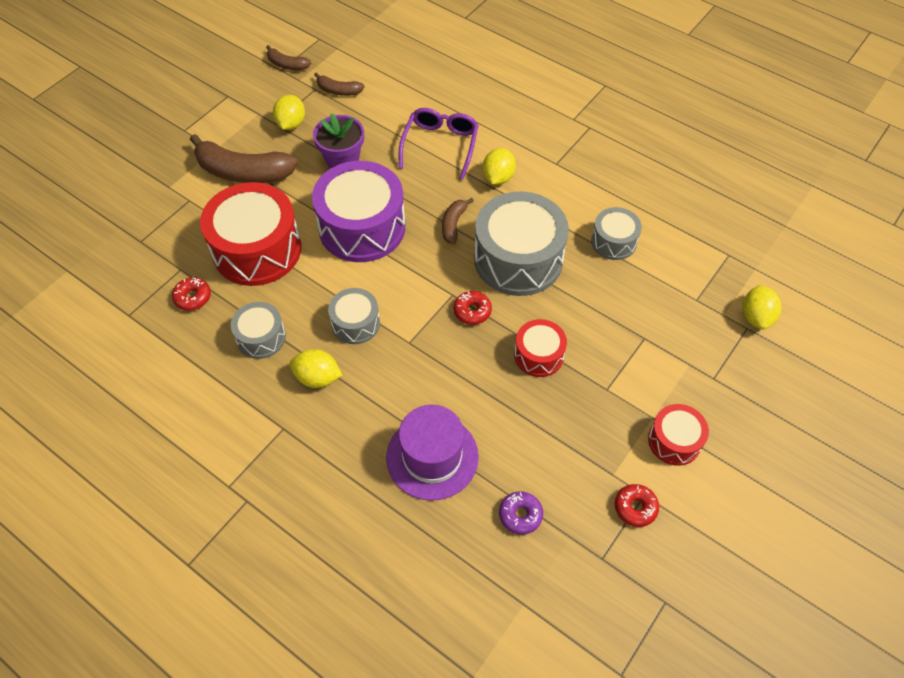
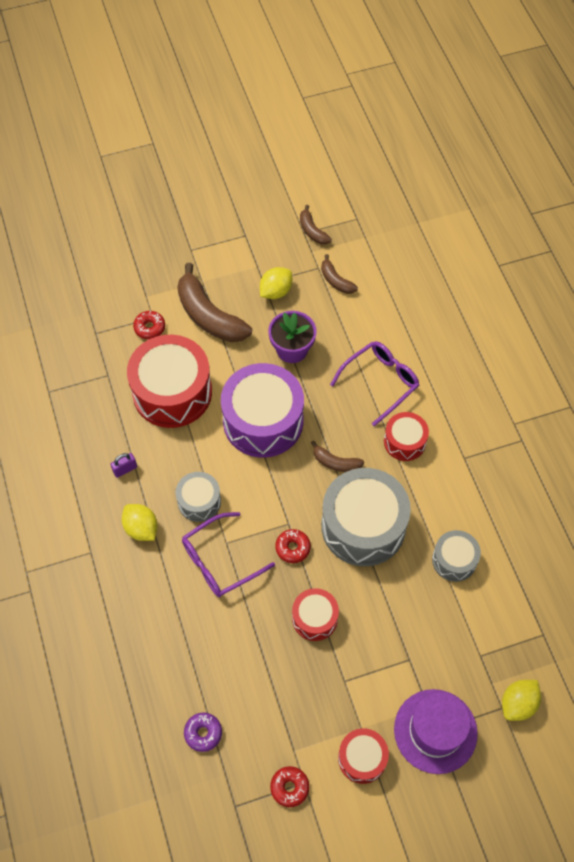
camera: 35 degrees right, 5 degrees up
(193, 297) = (100, 405): red donut -> red donut (149, 328)
(261, 337) = (125, 469): grey drum -> purple padlock
(415, 360) = (220, 561): none -> purple glasses
(432, 457) = (175, 645): purple hat -> purple hat (435, 731)
(453, 224) = (336, 462): brown banana -> brown banana turned 120 degrees counterclockwise
(498, 177) = (404, 441): yellow lemon -> red drum

